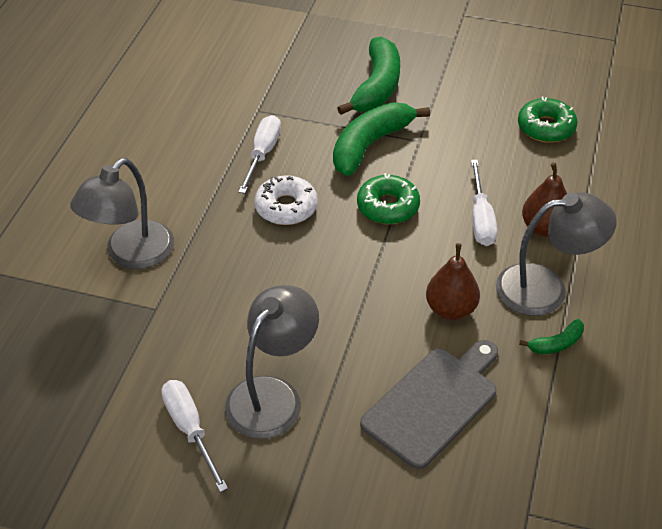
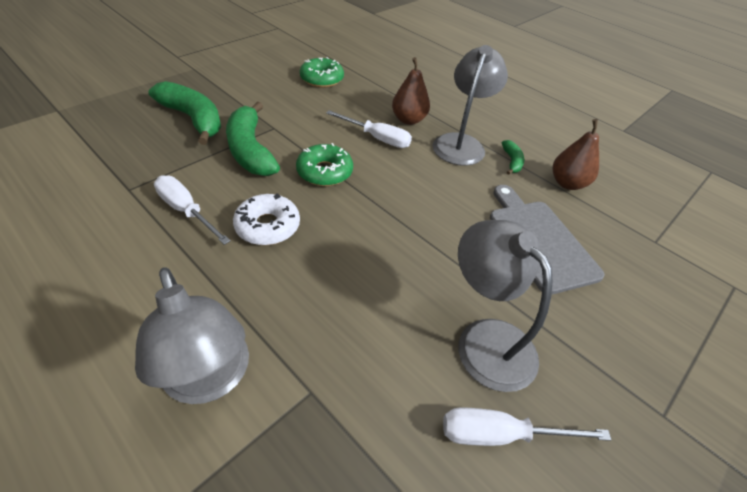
camera: 65 degrees left, 0 degrees up
(451, 309) = (452, 190): brown pear -> brown pear (567, 183)

